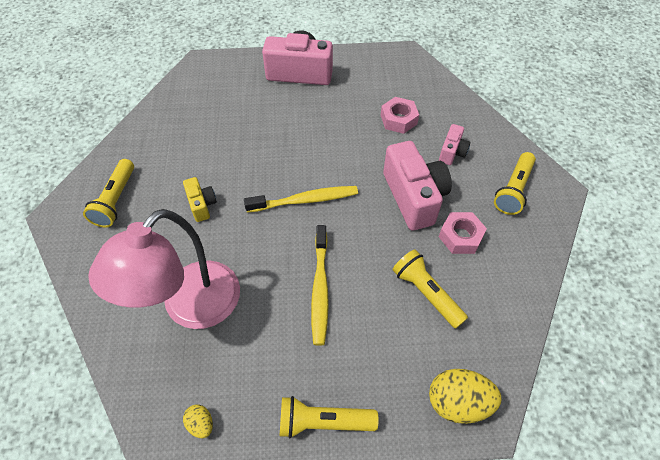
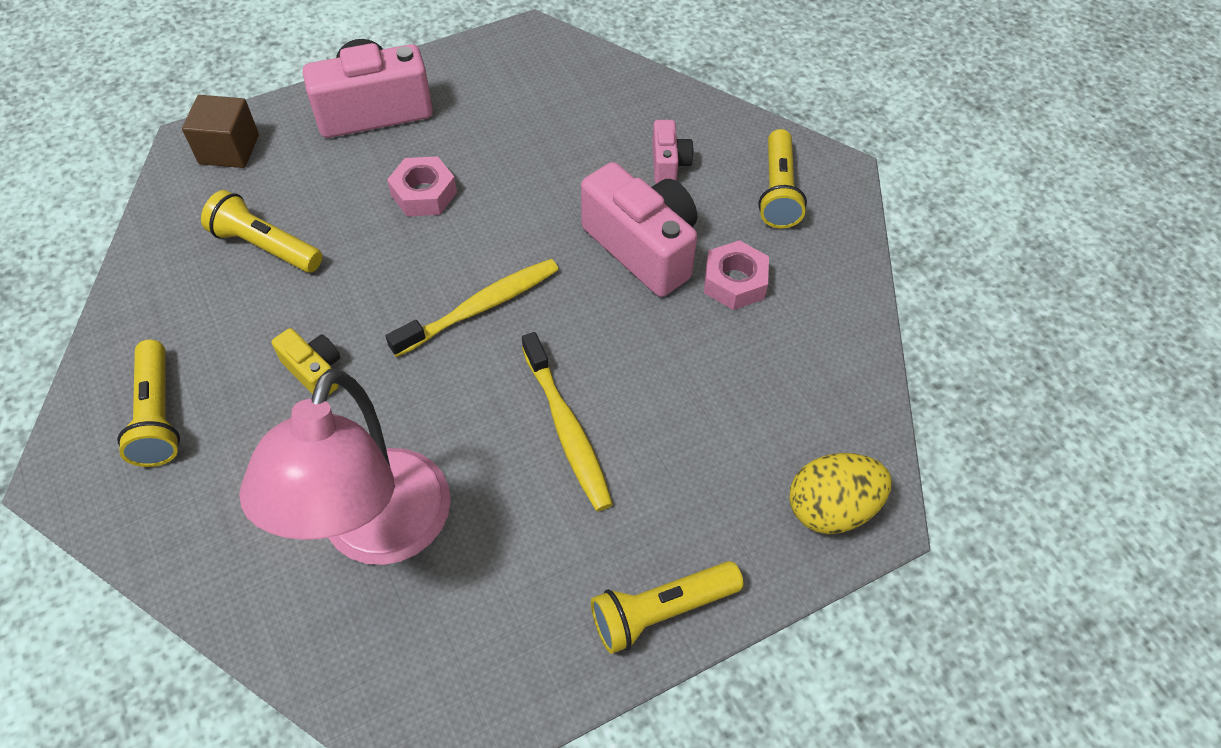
camera: 25 degrees left, 0 degrees up
(201, 424) = (482, 692): yellow egg -> none
(217, 72) = (229, 149): none -> brown cube
(398, 119) = (567, 139): pink nut -> pink nut (424, 194)
(426, 293) = (723, 378): yellow flashlight -> yellow flashlight (265, 246)

